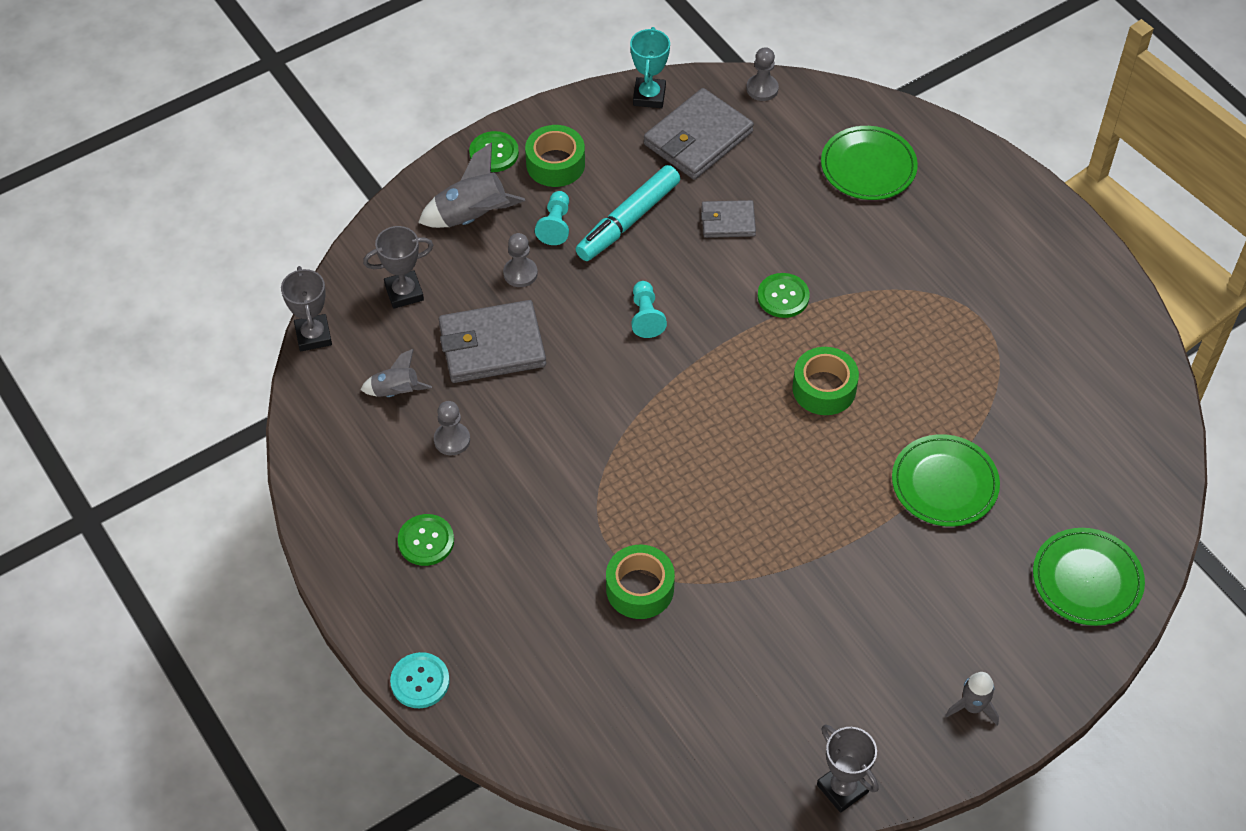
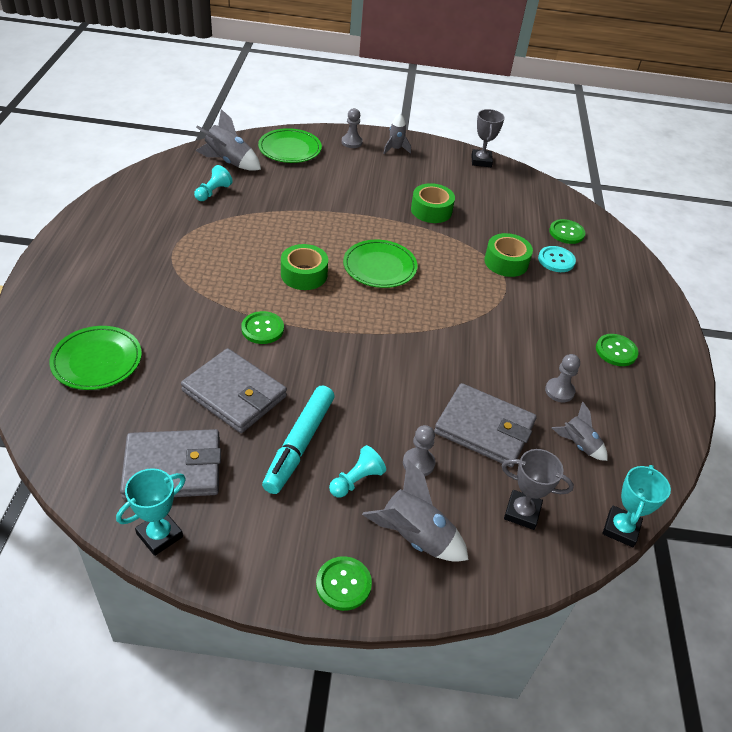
camera: 145 degrees left, 10 degrees down
(313, 336) = (620, 529): grey trophy -> turquoise trophy
(420, 681) = (662, 296): turquoise button -> turquoise button (556, 260)
(555, 164) = (303, 532): green tape -> green tape (431, 210)
(610, 714) = (566, 233): none -> green button
(628, 220) = (299, 444): turquoise marker -> turquoise marker turned 120 degrees clockwise
(646, 316) = (361, 376): turquoise pawn -> turquoise pawn (213, 192)
(728, 221) = (234, 394): grey wallet -> grey wallet, size x1.77
(762, 89) = (72, 470): grey pawn -> grey pawn (351, 142)
(944, 483) = (301, 207): green plate -> green plate (379, 267)
(1114, 489) = (229, 162): none -> grey rocket

